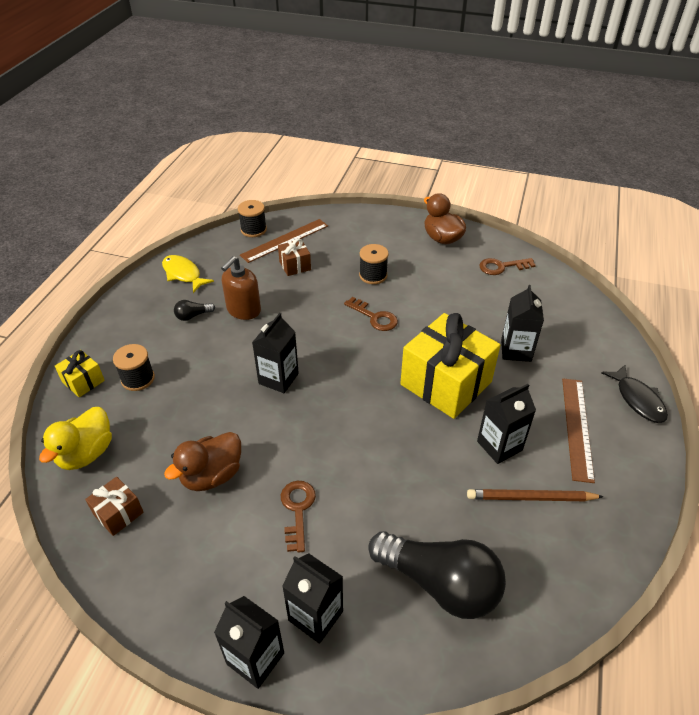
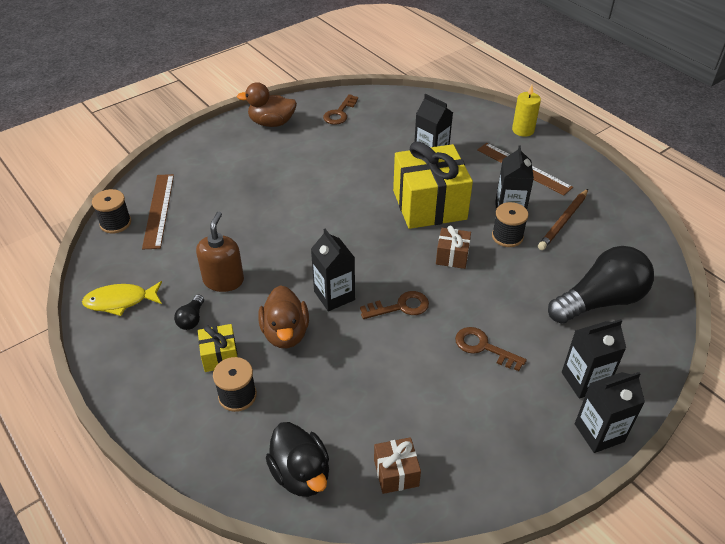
camera: 55 degrees left, 0 degrees up
(83, 381) = (196, 442): yellow gift -> yellow gift (220, 356)
(86, 453) = (301, 474): yellow duck -> black duck
(212, 475) = (406, 387): brown duck -> brown duck (285, 333)
(243, 310) = (223, 280): brown soap dispenser -> brown soap dispenser turned 150 degrees counterclockwise
(295, 265) = (202, 220): brown gift -> brown gift (452, 256)
(373, 275) = (271, 181): black spool -> black spool (507, 236)
(374, 317) = (321, 205): brown key -> brown key (400, 307)
(638, 399) = (523, 130): black fish -> yellow candle

